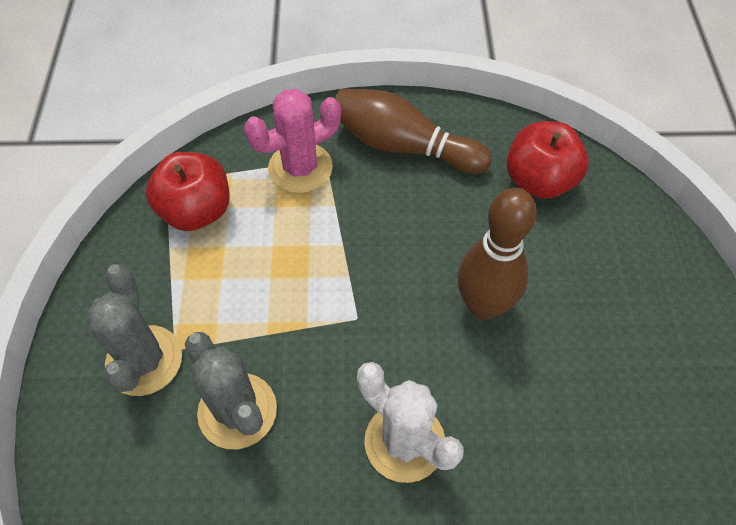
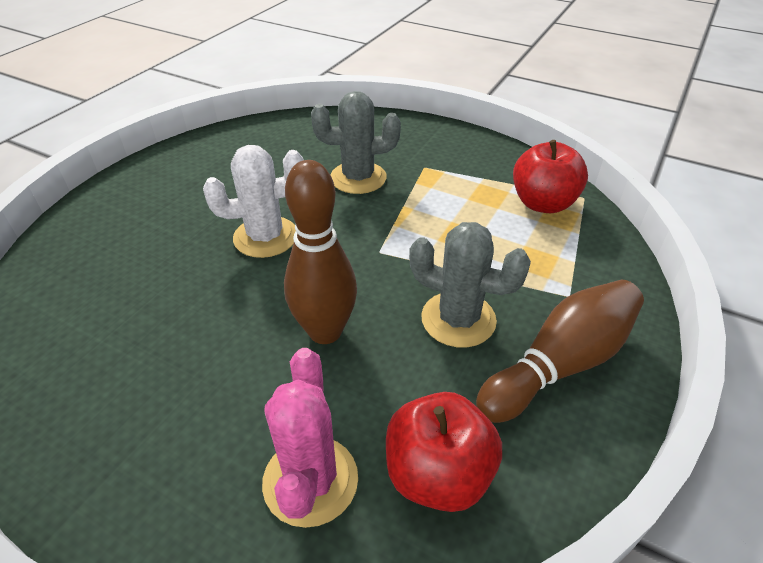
camera: 120 degrees right, 15 degrees down
(144, 360) = (425, 154): grey cactus -> grey cactus (458, 319)
(300, 168) = (564, 274): pink cactus -> pink cactus (310, 480)

